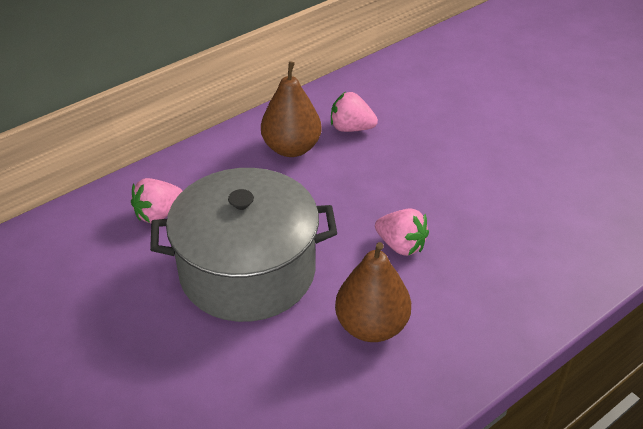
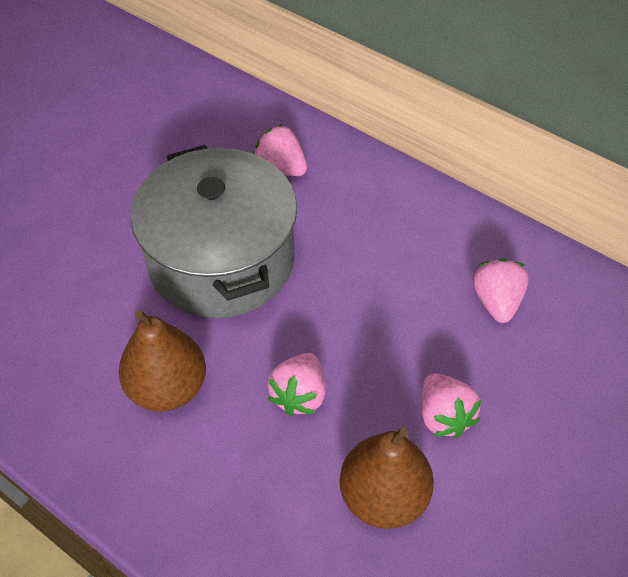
camera: 75 degrees right, 10 degrees up
(291, 148) = (430, 250): brown pear -> brown pear (383, 497)
(438, 175) = (444, 416): none -> pink strawberry

